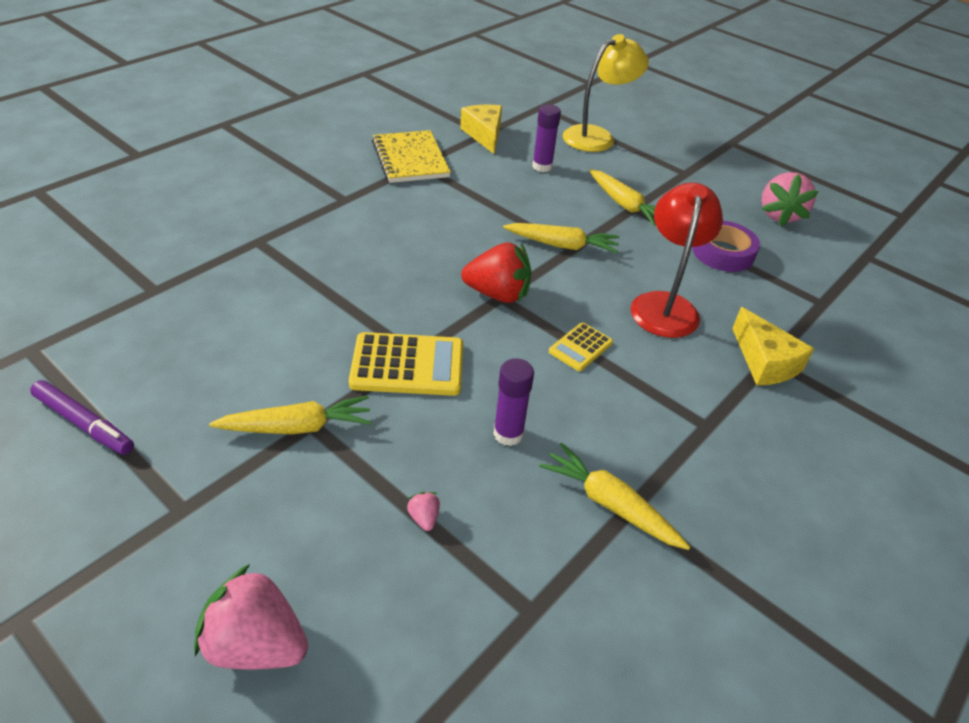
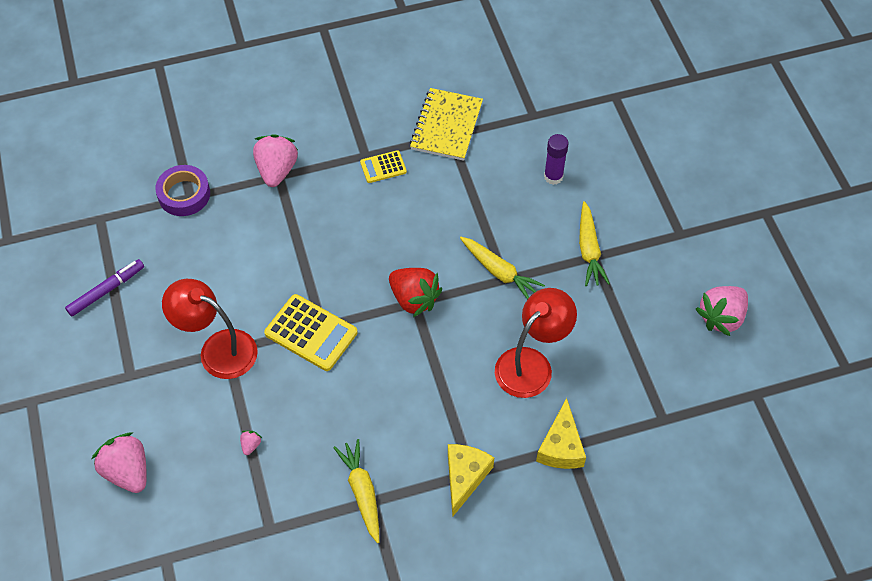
camera: 35 degrees right, 15 degrees up
(84, 423) = (106, 290): purple marker -> purple marker turned 105 degrees counterclockwise
(252, 237) = (277, 170): none -> pink strawberry
(297, 427) = (218, 349): yellow carrot -> red lamp
(484, 135) = (532, 117): yellow cheese -> yellow cheese (465, 477)
(508, 434) = (337, 415): purple glue stick -> none
(580, 347) = (437, 372): yellow calculator -> yellow calculator (383, 167)
(597, 136) = (636, 156): yellow lamp -> none
(723, 252) = (628, 335): purple tape -> purple tape (184, 194)

